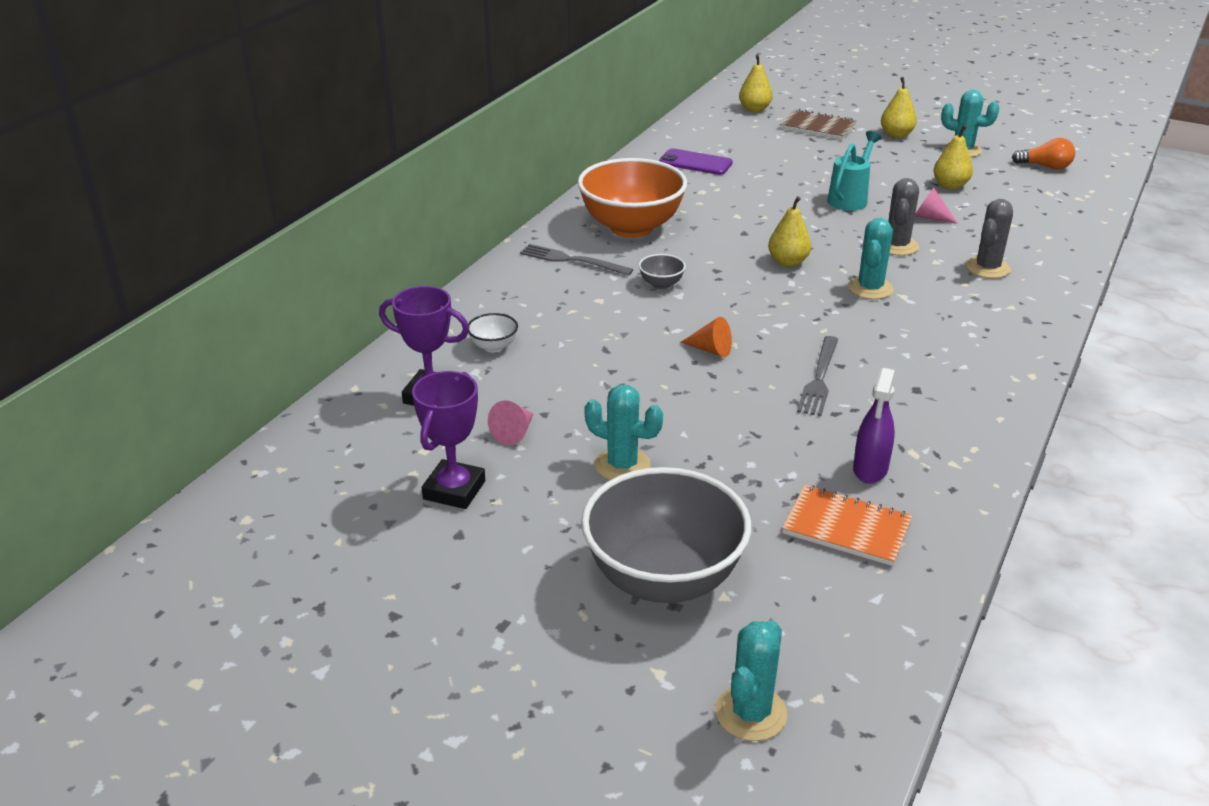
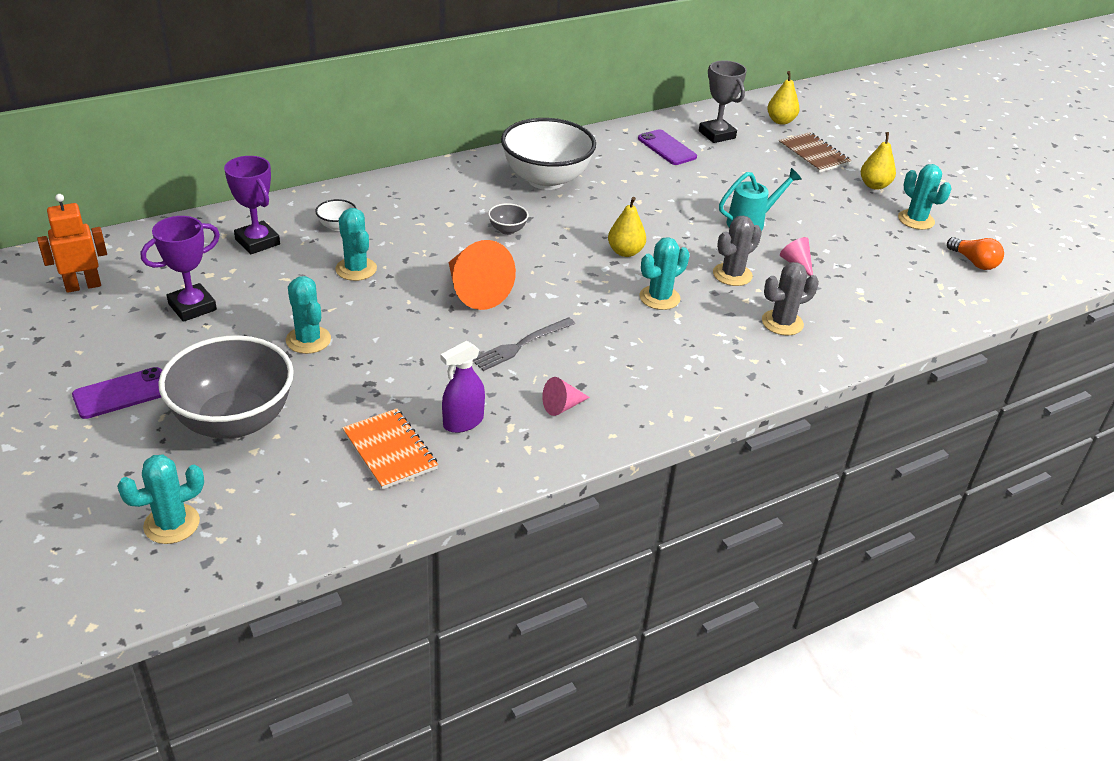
camera: 30 degrees right, 5 degrees up
(294, 526) = (83, 286): none -> orange robot
(505, 614) = (122, 393): none -> purple phone
(514, 432) = (273, 288): pink cone -> pink cone (562, 406)
(571, 378) = (356, 269): none -> turquoise cactus
(572, 260) = (470, 187): grey fork -> none
(631, 227) = (546, 180): orange bowl -> white bowl
(710, 350) = (474, 291): orange cone -> orange cone, size x2.00
(720, 137) = (717, 134): none -> grey trophy
(950, 186) = (856, 245): yellow pear -> none

